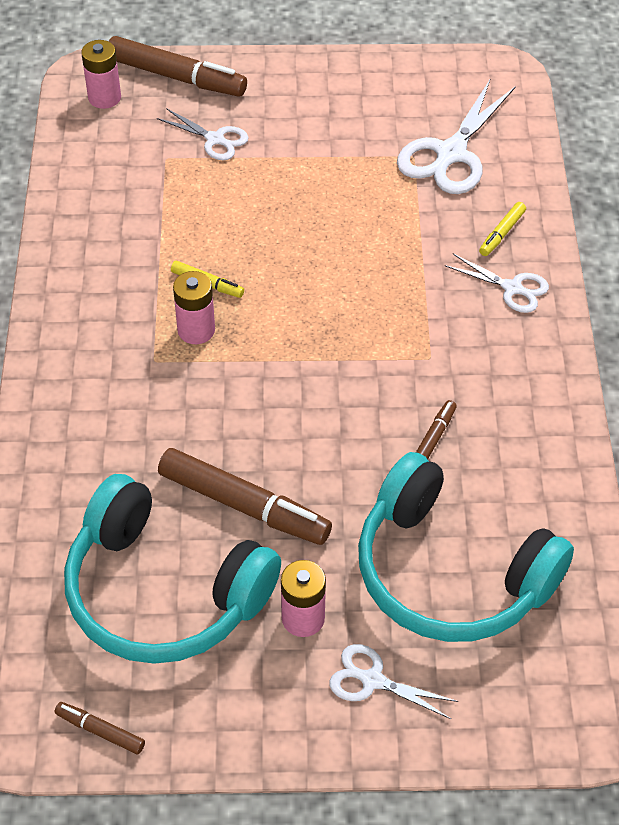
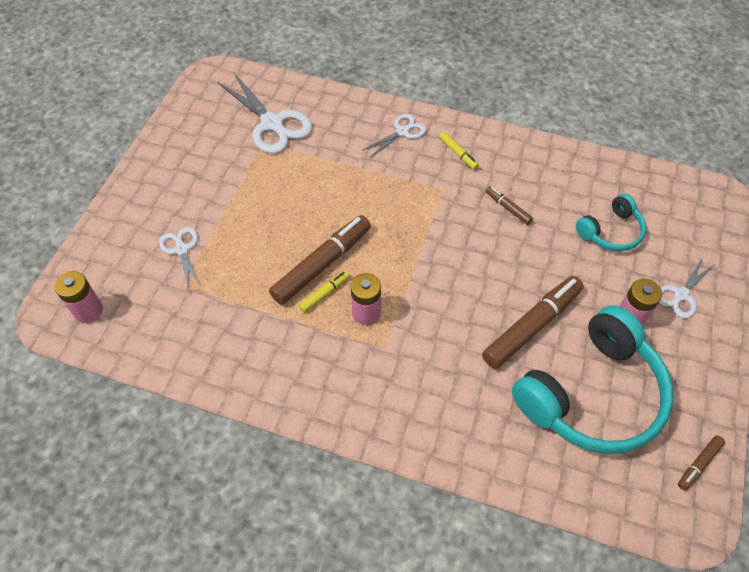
camera: 70 degrees left, 5 degrees up
(176, 76) = (96, 256): brown marker -> brown marker (321, 265)
(215, 140) = (181, 249): white scissors -> white scissors turned 75 degrees counterclockwise
(450, 572) = (611, 231): turquoise headphones -> turquoise headphones, size x0.51
(502, 233) = (354, 121): yellow marker -> yellow marker (458, 153)

